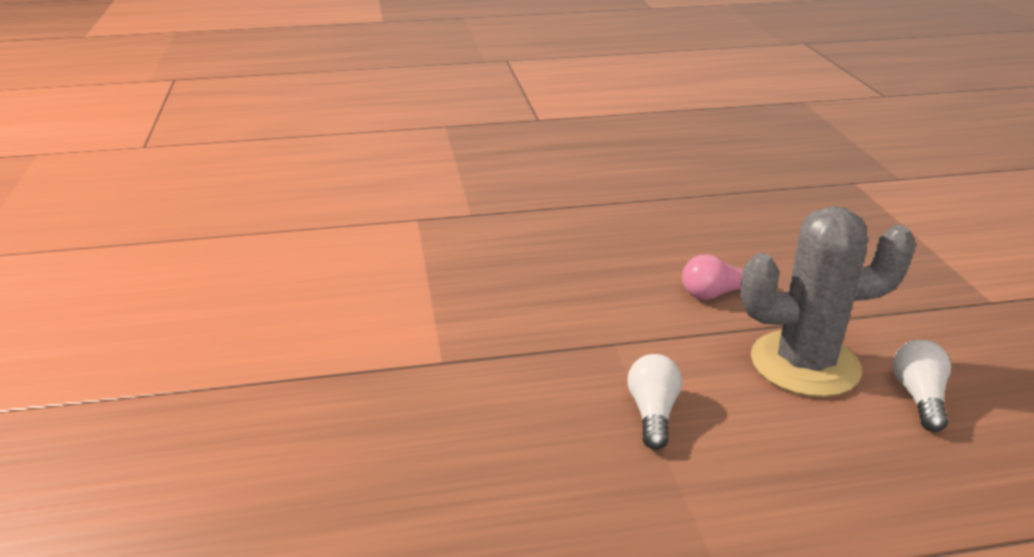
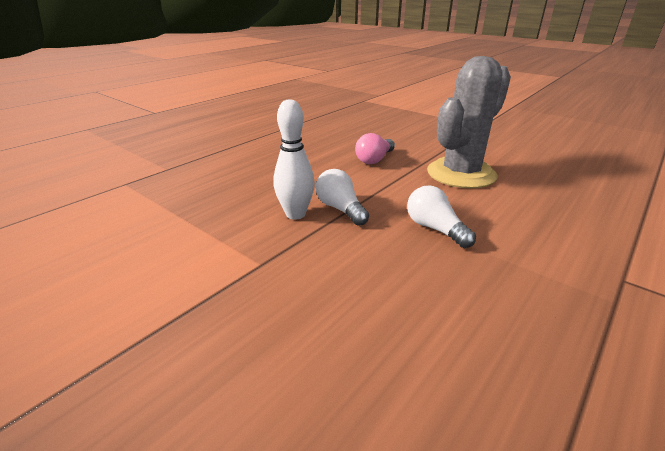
camera: 40 degrees left, 0 degrees up
(531, 326) = (295, 214): none -> white bowling pin
(919, 397) = (522, 168): white light bulb -> white light bulb (340, 209)

